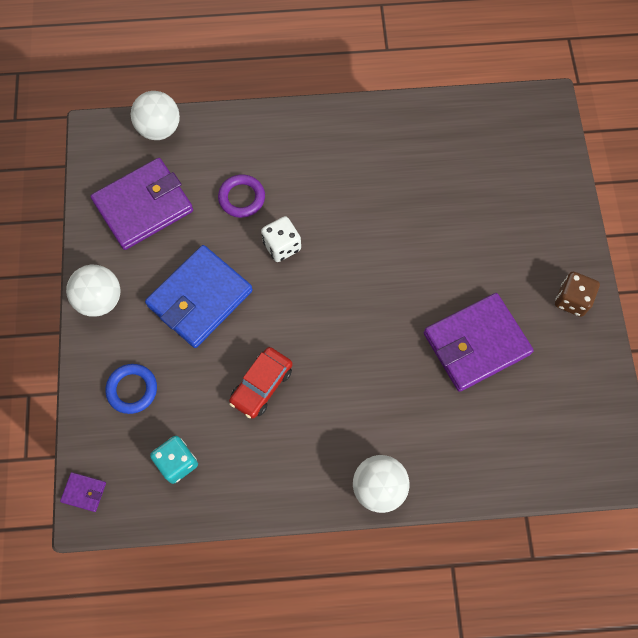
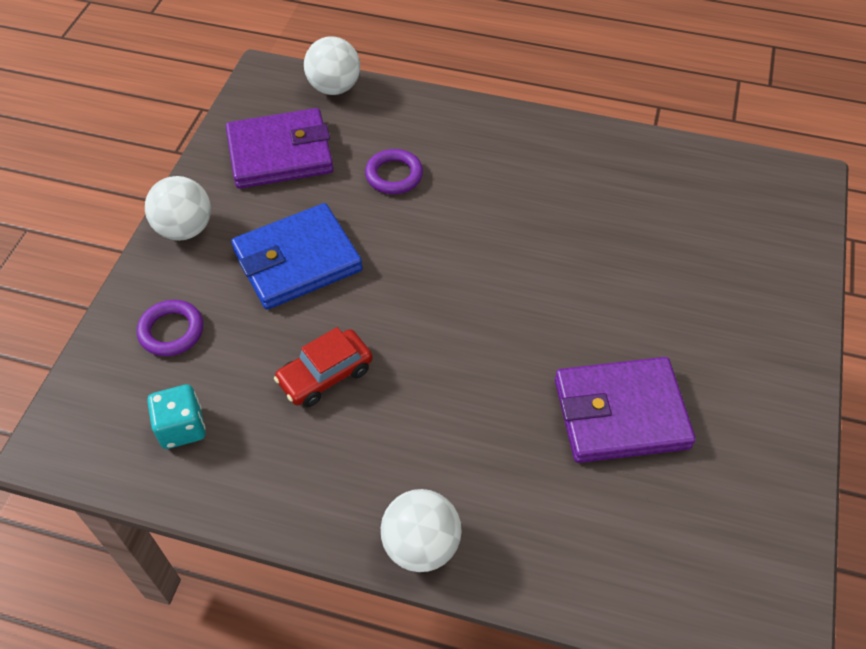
camera: 20 degrees right, 15 degrees down
(84, 492) = (57, 424): purple wallet -> none
(132, 389) = (171, 331): blue ring -> purple ring
(282, 246) = (418, 235): white dice -> none
(571, 300) = (771, 402): brown dice -> none

